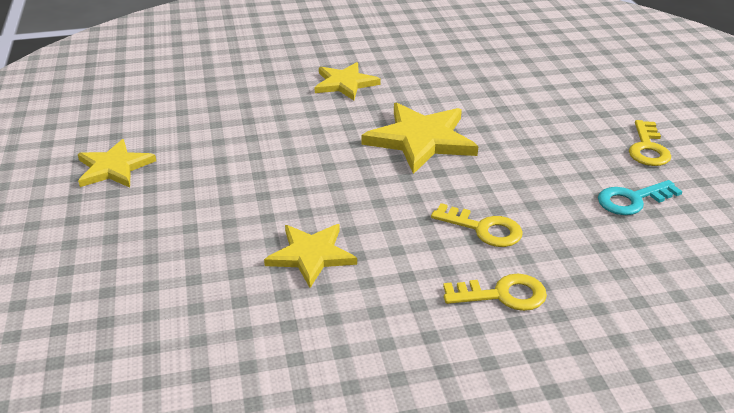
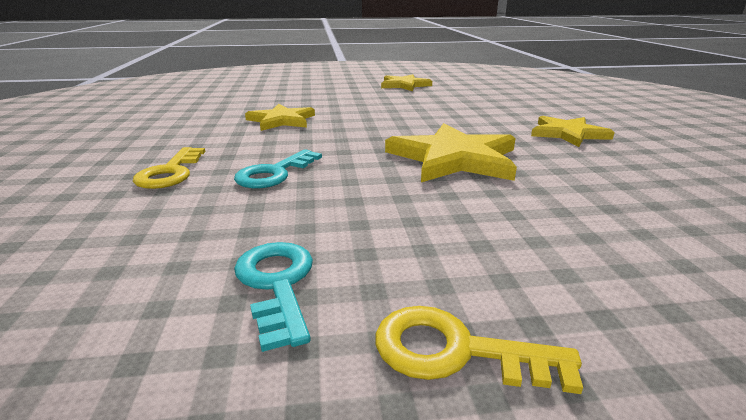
camera: 95 degrees right, 10 degrees down
(483, 229) = (274, 173): yellow key -> turquoise key

